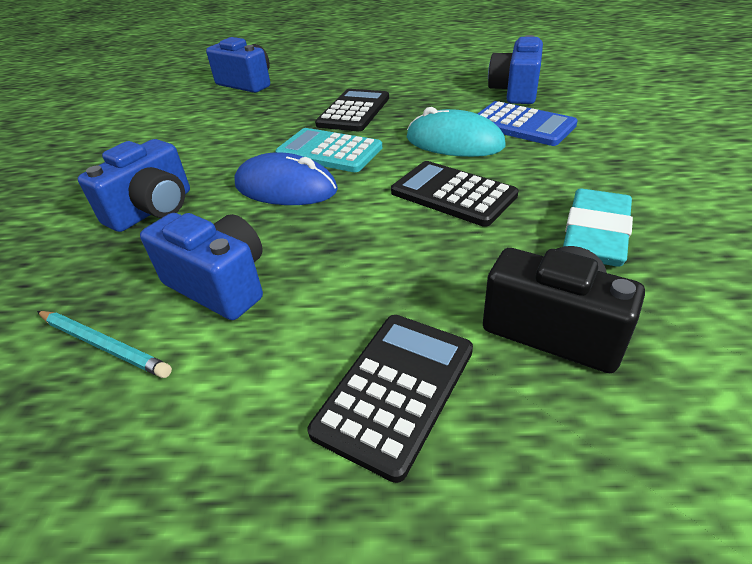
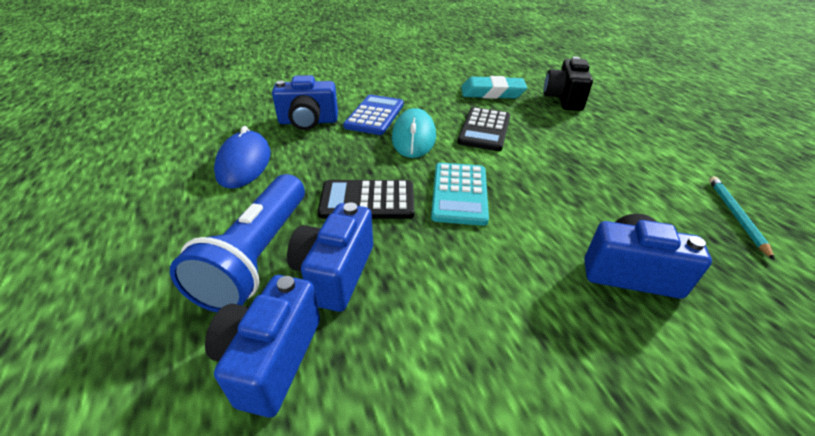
camera: 115 degrees left, 0 degrees up
(220, 285) = (647, 191): blue camera -> blue camera (335, 272)
(285, 188) = (530, 200): blue mouse -> blue mouse (244, 163)
(325, 78) = (257, 256): none -> blue flashlight
(395, 390) = (633, 124): black calculator -> none

